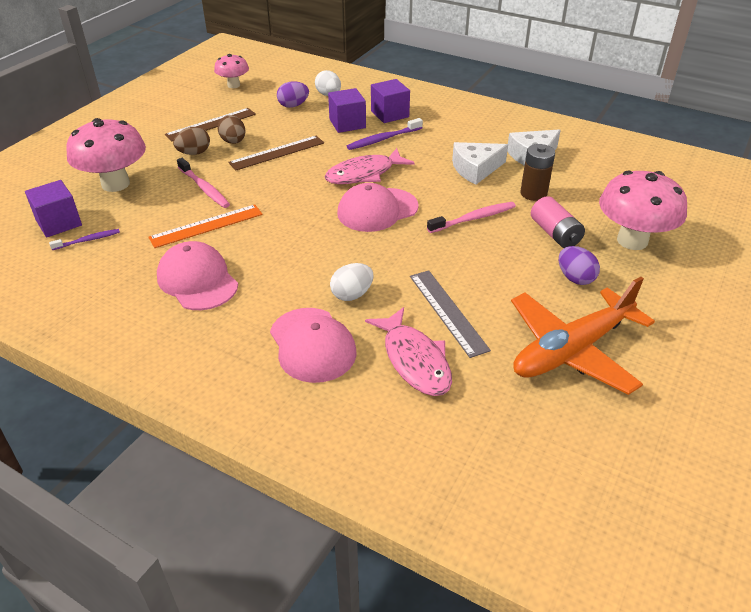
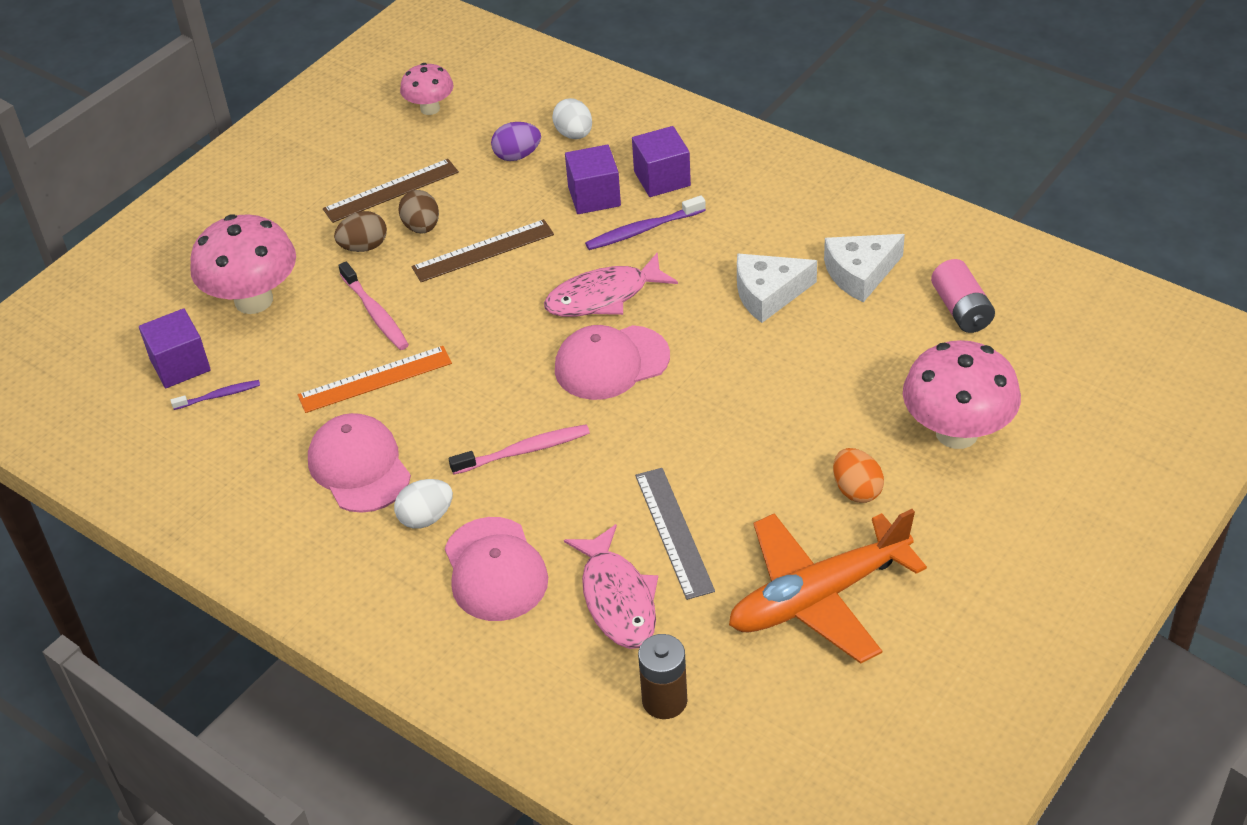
camera: 10 degrees right, 5 degrees up
(352, 294) = (555, 499): white egg -> white egg (426, 517)
(474, 218) = (743, 384): pink toothbrush -> pink toothbrush (524, 451)
(533, 193) = (841, 343): brown battery -> brown battery (664, 700)
(555, 234) = (851, 416): pink battery -> pink battery (961, 309)
(575, 278) = (856, 490): purple egg -> orange egg

